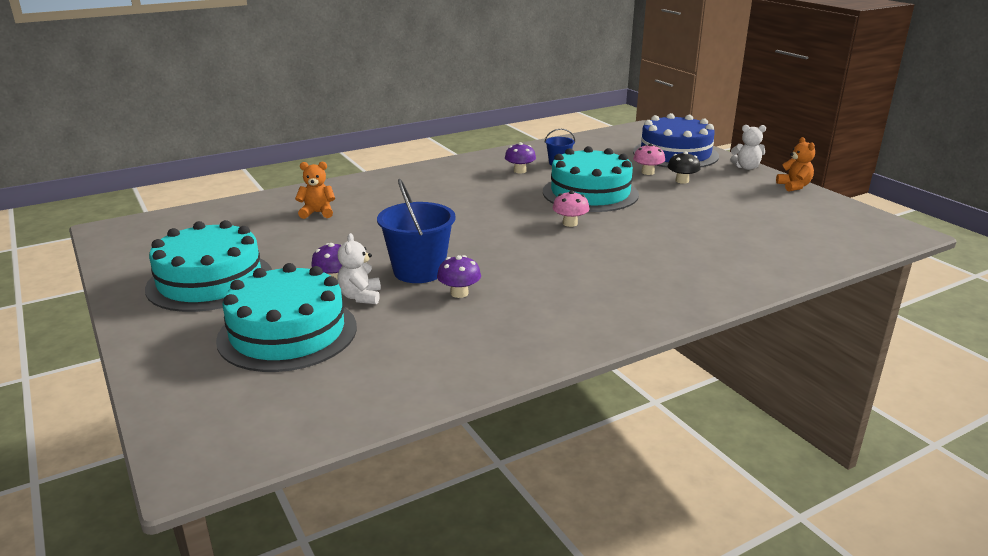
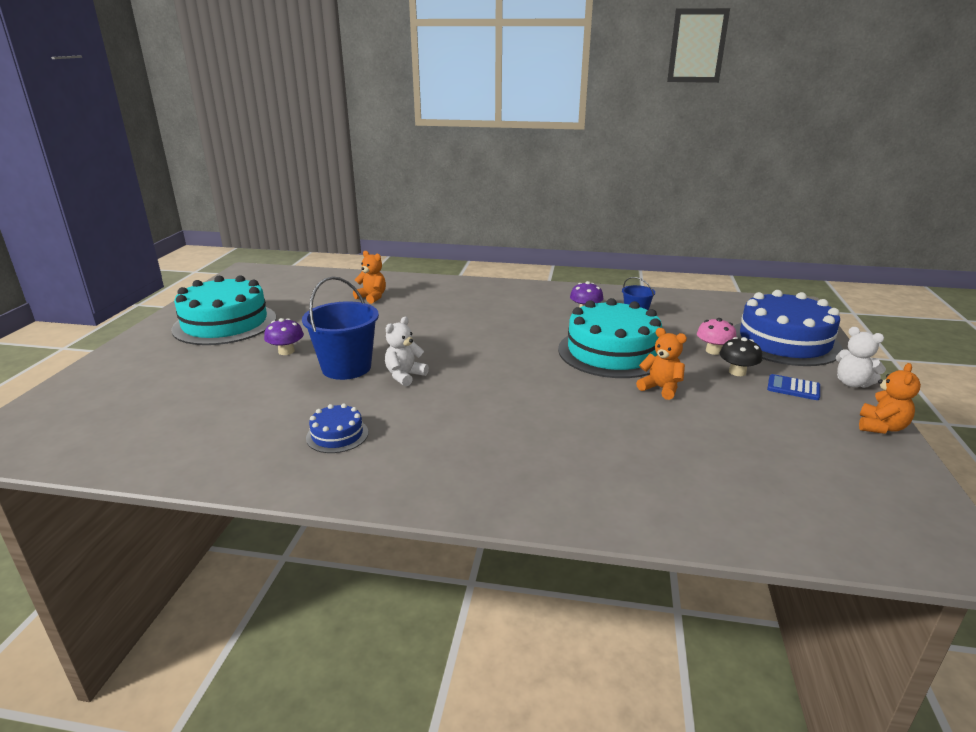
camera: 40 degrees right, 0 degrees up
(287, 333) = (190, 378): turquoise cake -> none
(360, 297) = (275, 371): white teddy bear -> white teddy bear (405, 376)
(459, 293) = (337, 398): purple mushroom -> none
(514, 314) = (337, 435): none -> blue cake
(570, 223) = (538, 373): pink mushroom -> none
(659, 205) = (660, 388): none -> orange teddy bear
(724, 180) = (793, 388): none -> blue calculator

